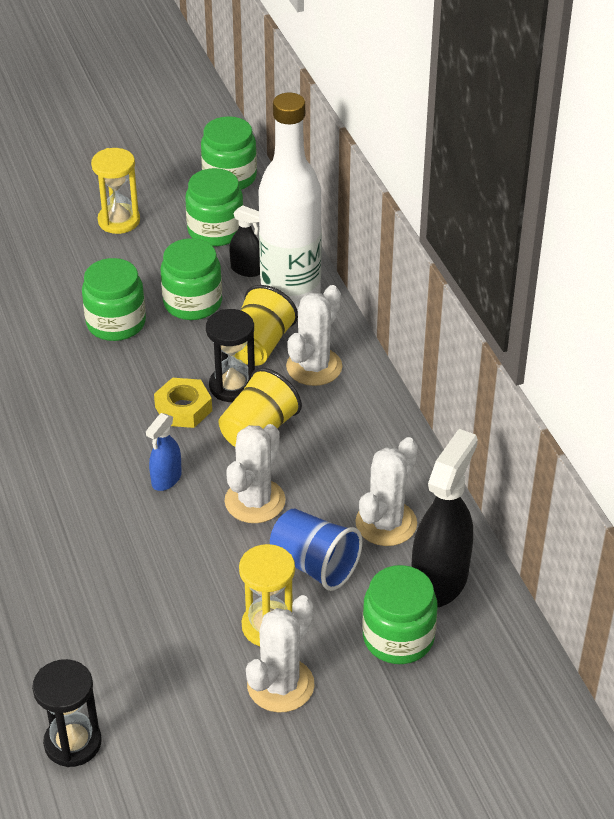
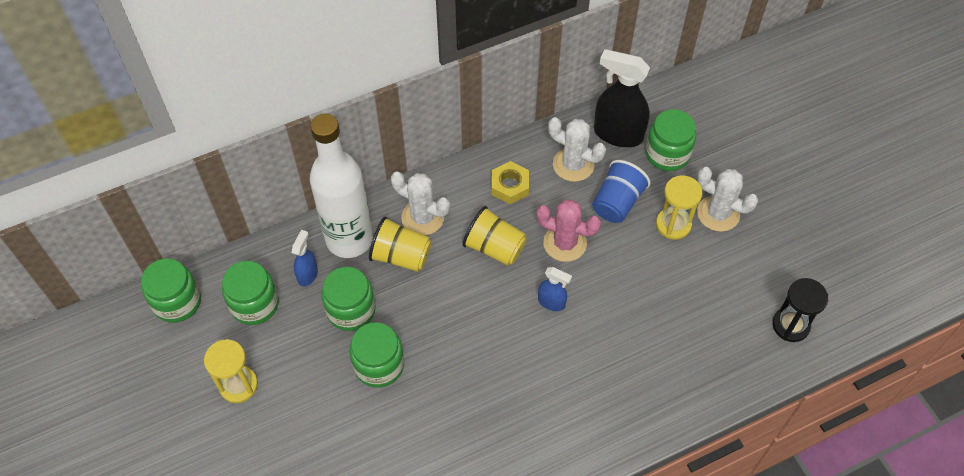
camera: 95 degrees left, 15 degrees up
(183, 408) = (476, 301): yellow nut -> yellow nut (510, 186)
(232, 386) = (448, 270): black hourglass -> none
(247, 270) = (307, 274): black spray bottle -> blue spray bottle
(255, 501) = (565, 243): white cactus -> pink cactus

